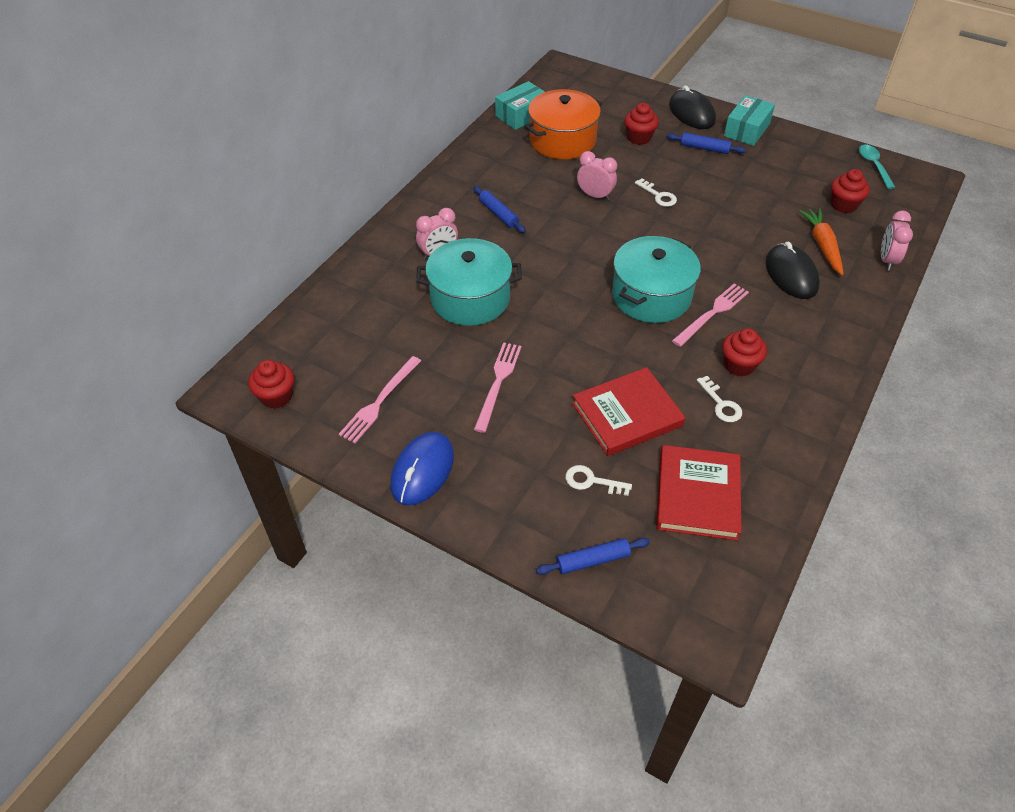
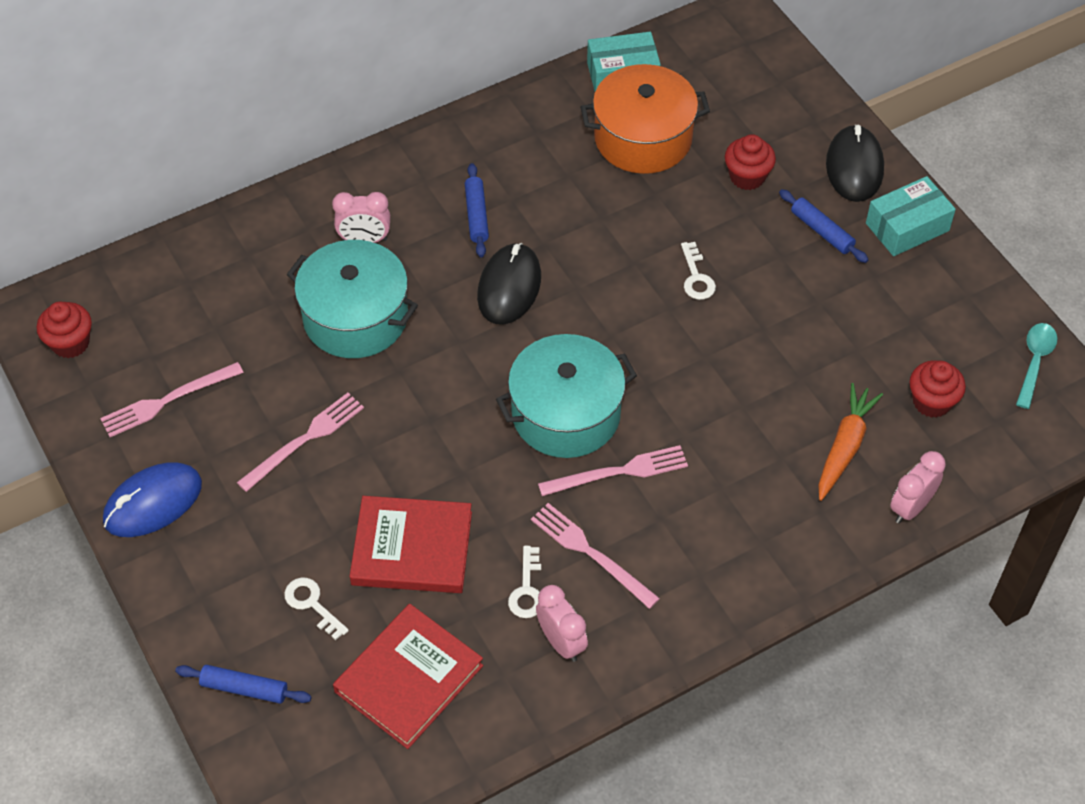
camera: 30 degrees right, 5 degrees up
(595, 196) = (615, 241): pink clock -> pink clock (561, 642)
(739, 365) = (590, 553): red cupcake -> pink fork
(791, 274) = (765, 467): black mouse -> black mouse (509, 287)

